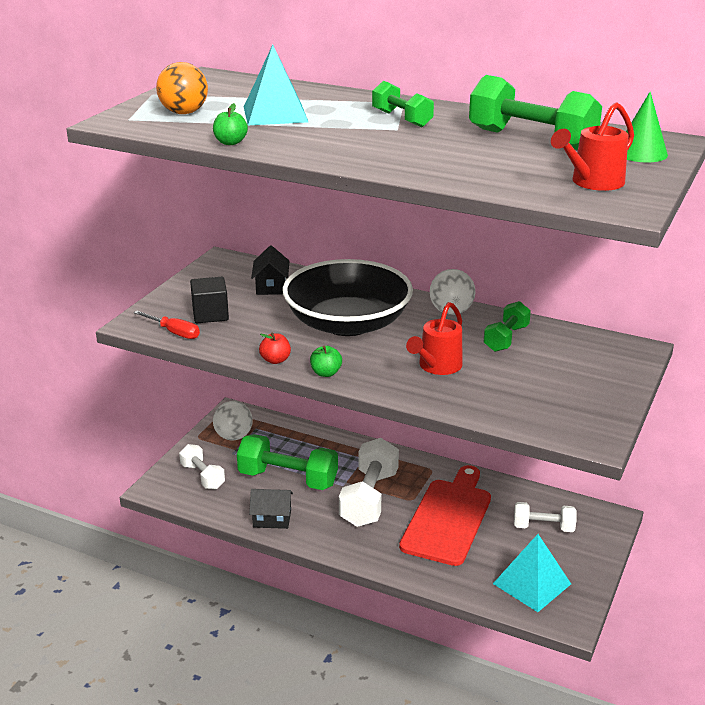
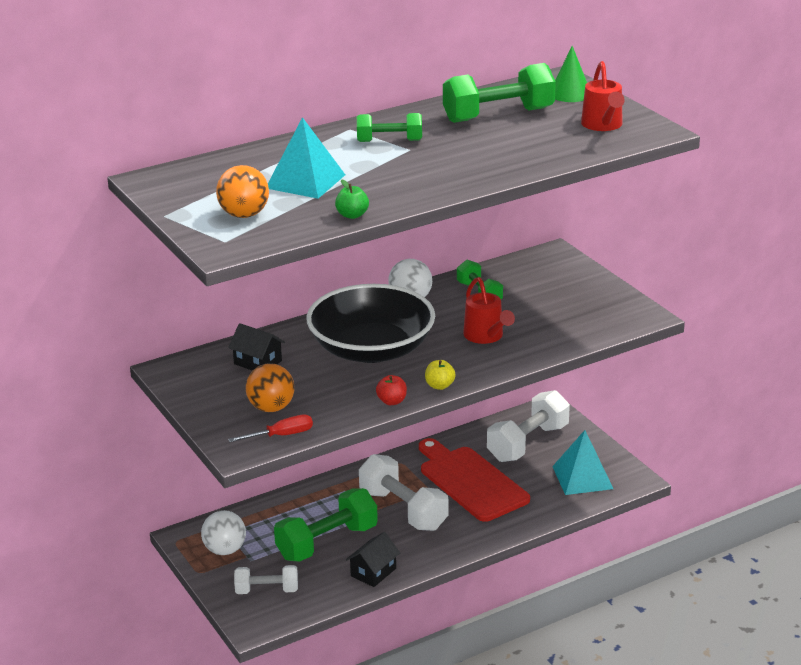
camera: 55 degrees left, 0 degrees up
(210, 314) = (271, 408): black cube -> orange ball
(326, 373) = (439, 386): green apple -> yellow apple
(543, 527) = (528, 443): white dumbbell -> white dumbbell, size x1.69

